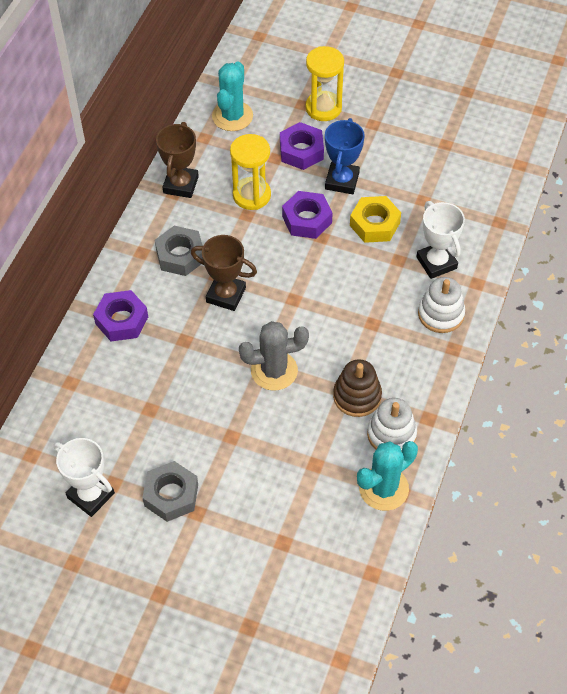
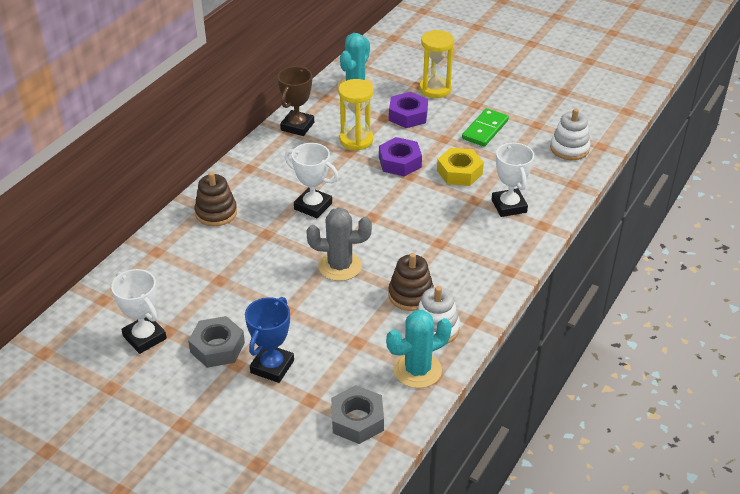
camera: 10 degrees right, 15 degrees down
(122, 320) = (216, 213): purple nut -> brown stacking toy
(180, 255) = (281, 174): grey nut -> grey nut (357, 420)
(226, 295) = (313, 206): brown trophy -> white trophy
(342, 181) = (438, 139): blue trophy -> blue trophy (272, 366)
(391, 159) = (485, 130): none -> green domino
(441, 314) = (504, 244): white stacking toy -> white stacking toy (569, 148)

